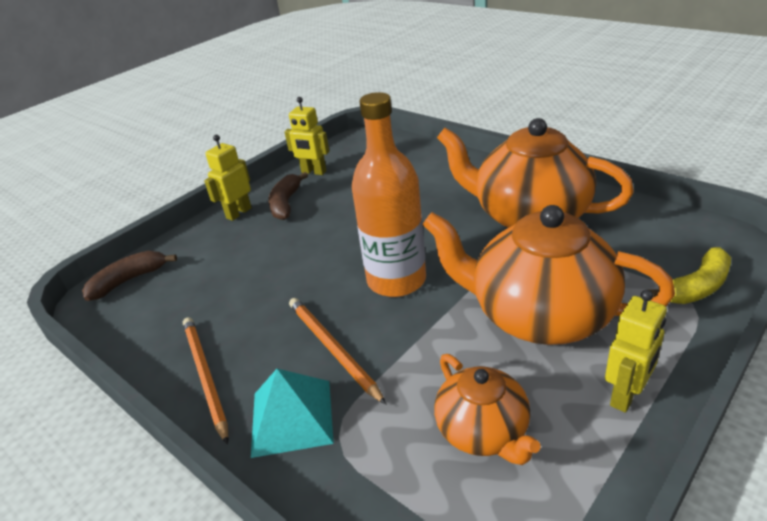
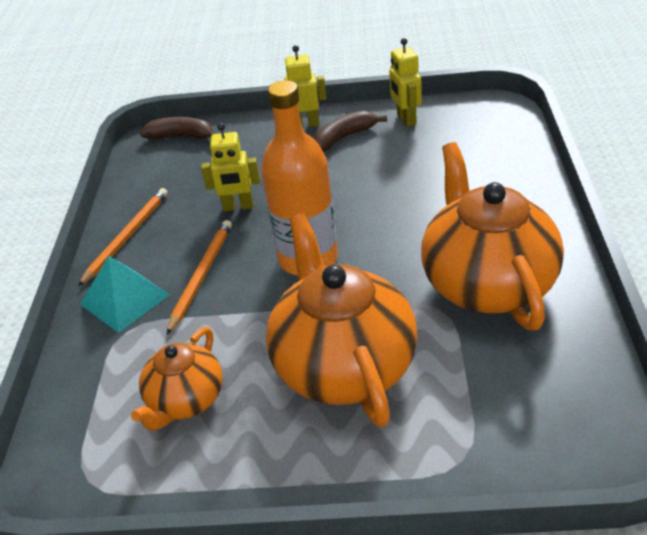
camera: 50 degrees right, 5 degrees up
(626, 395) = (290, 464): yellow robot -> yellow robot (238, 207)
(696, 287) = (492, 453): yellow banana -> none

